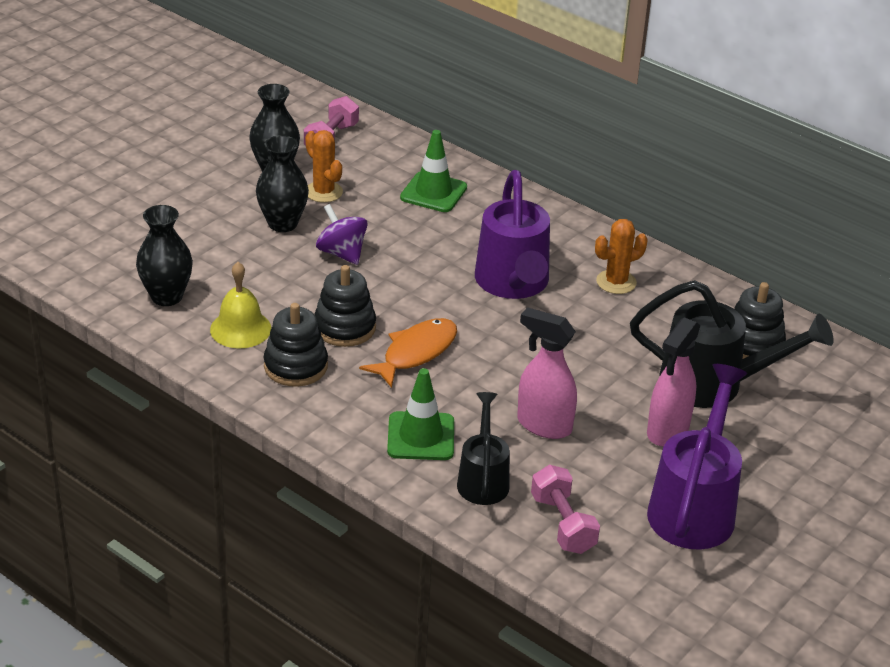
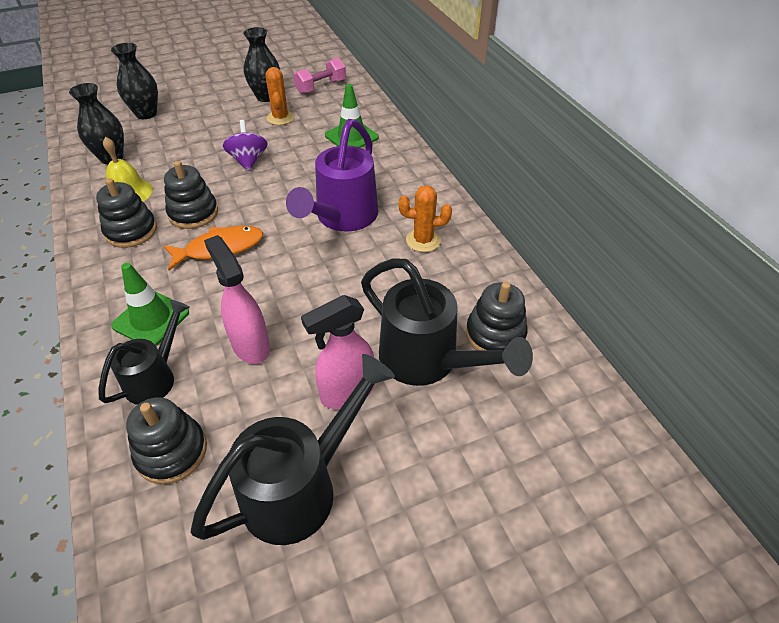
camera: 30 degrees right, 10 degrees up
(282, 224) = (233, 131): black vase -> black vase (146, 114)
(563, 524) = (171, 452): pink dumbbell -> black stacking toy
(694, 507) = (300, 487): purple watering can -> black watering can

